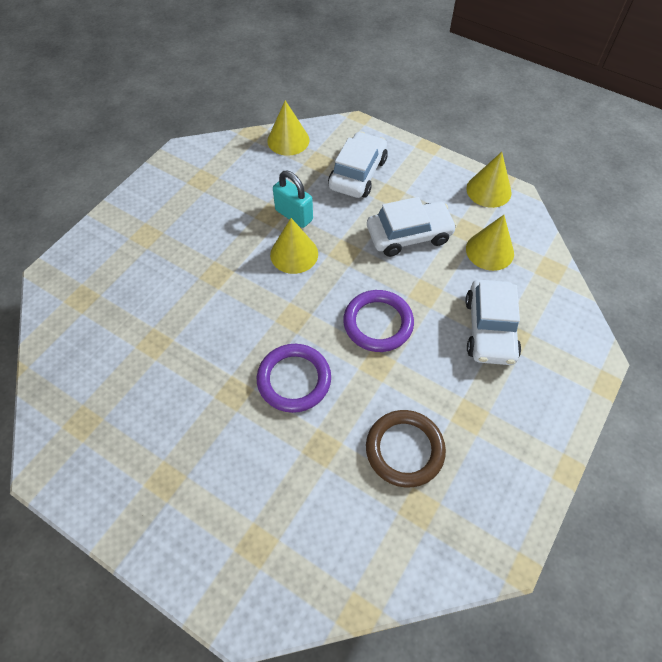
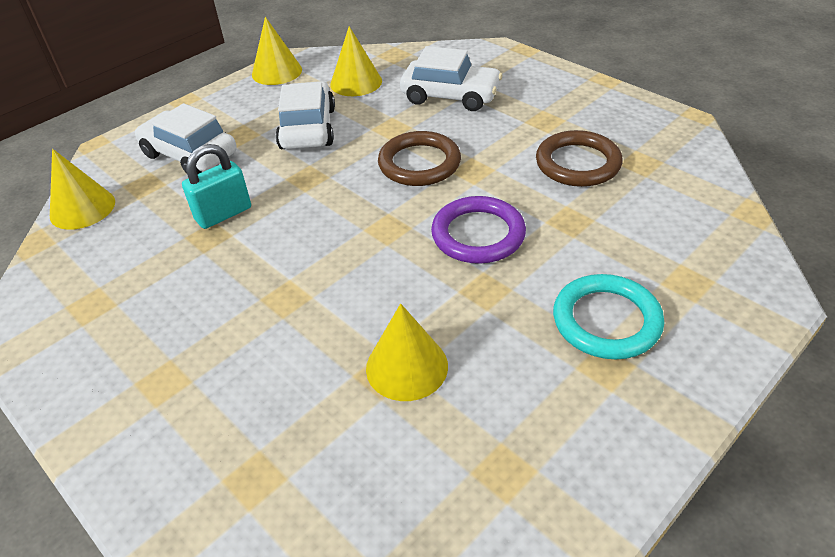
camera: 75 degrees left, 15 degrees down
(208, 480) = (606, 321): none -> turquoise ring
(294, 254) = (288, 219): yellow cone -> yellow cone (407, 367)
(378, 323) = (419, 163): purple ring -> brown ring

